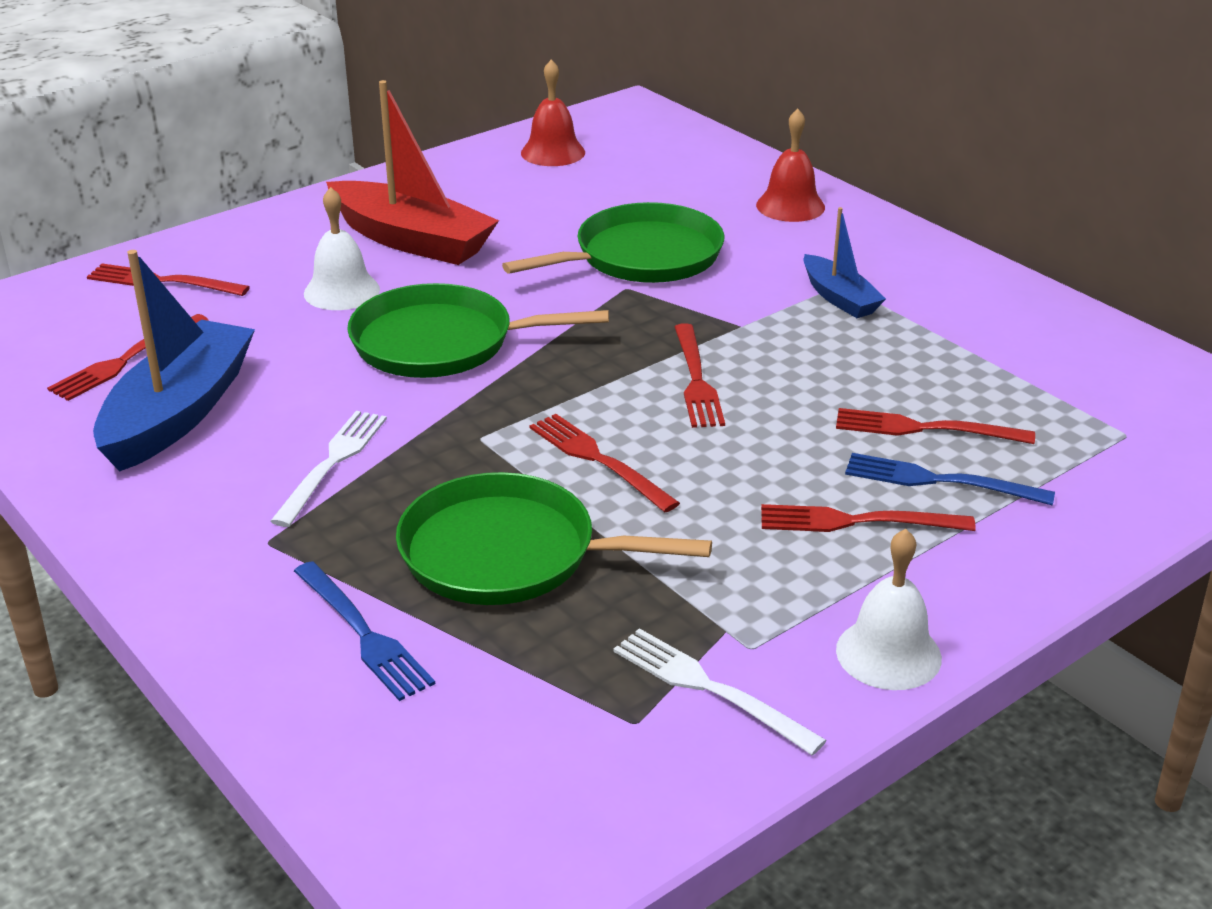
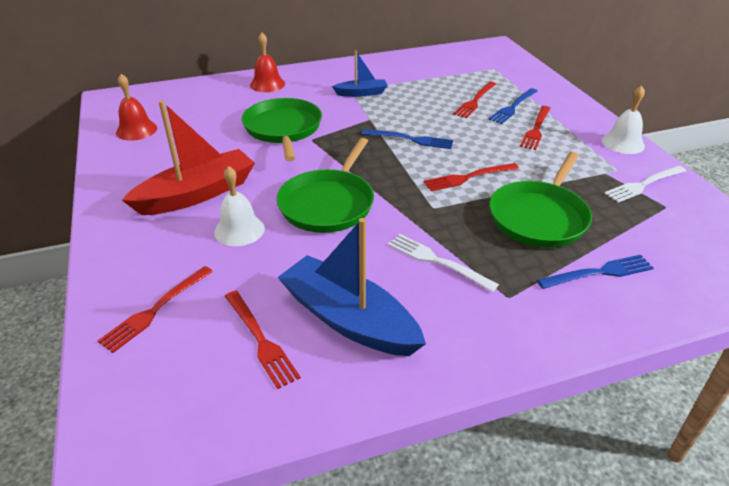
camera: 70 degrees left, 5 degrees up
(697, 381) = (411, 139): red fork -> blue fork

